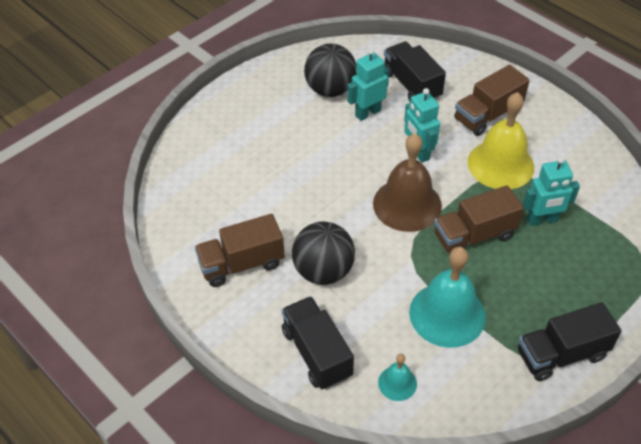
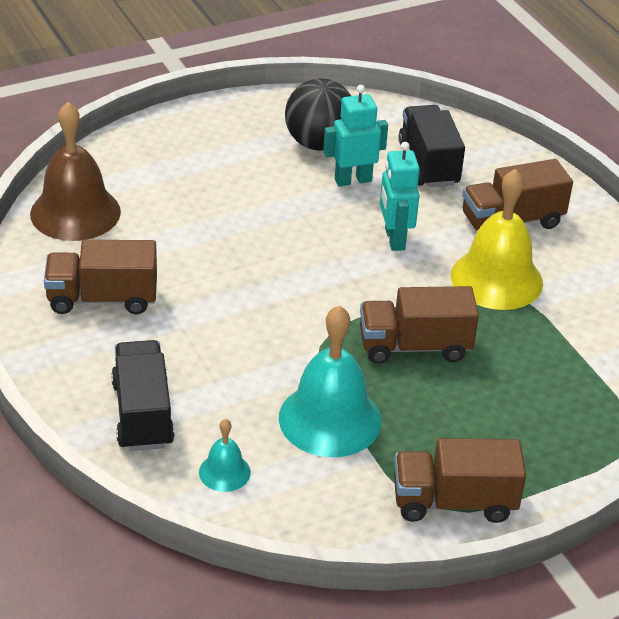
camera: 15 degrees right, 10 degrees down
(323, 271) = (199, 332): black ball -> none
(407, 204) = (346, 291): brown bell -> brown bell (75, 212)
(542, 220) = (516, 353): turquoise robot -> none
(561, 354) = (453, 502): black truck -> brown truck

